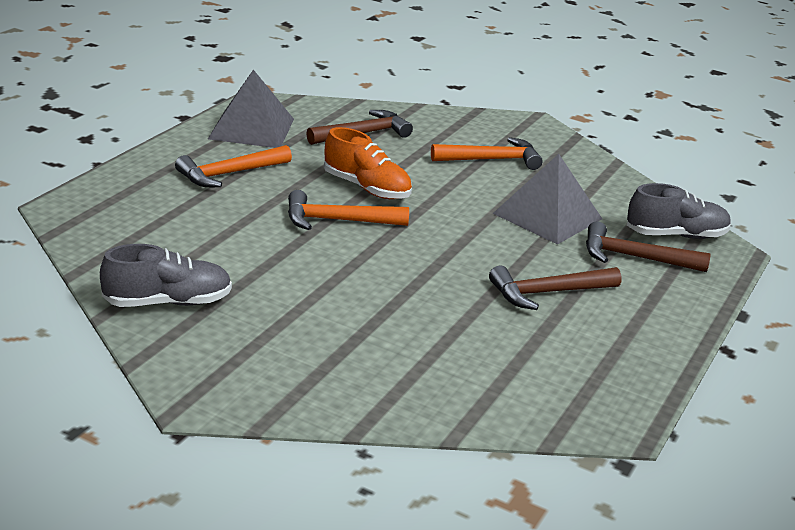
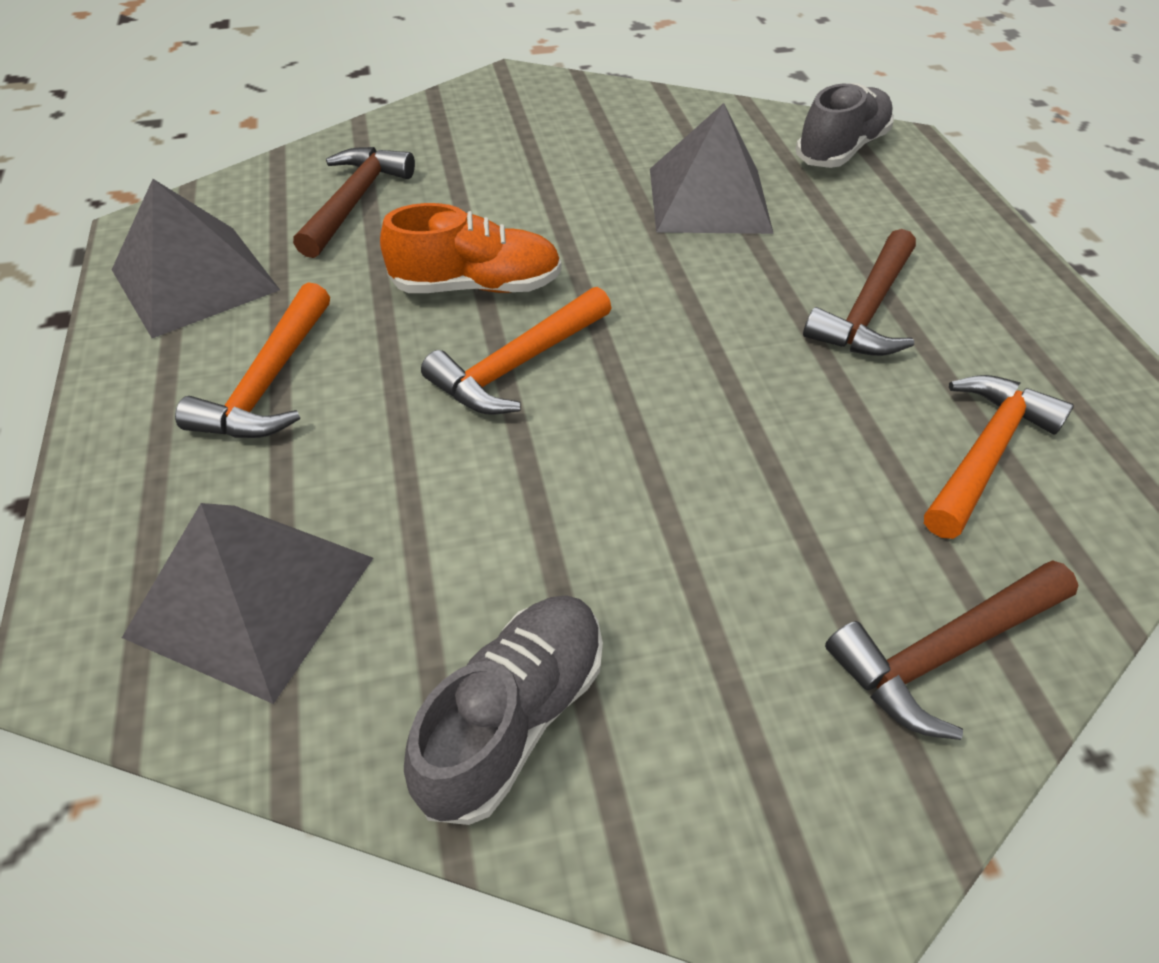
camera: 40 degrees left, 20 degrees up
(133, 225) = (252, 596): none -> grey pyramid
(492, 160) = (546, 154): orange hammer -> orange hammer (984, 452)
(634, 257) = (855, 203): brown hammer -> brown hammer (943, 652)

